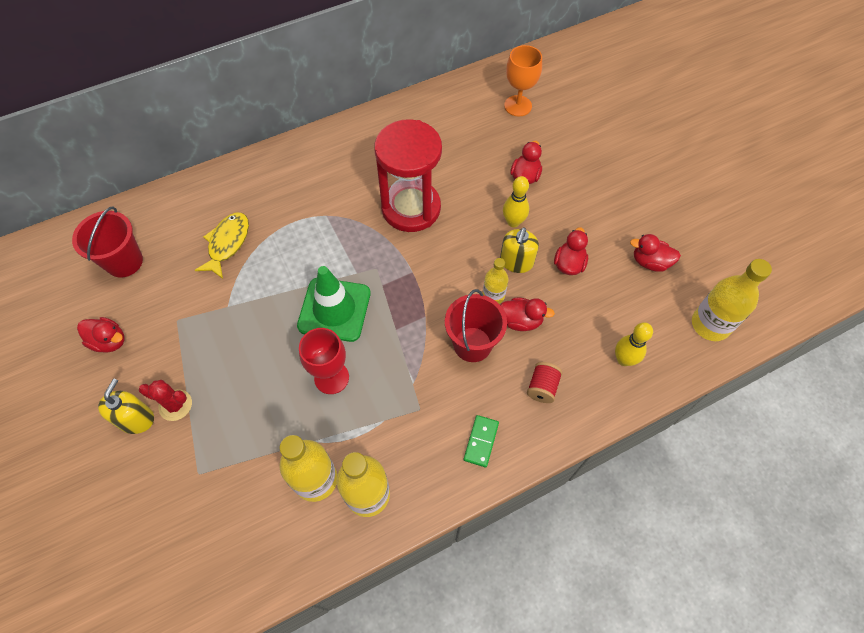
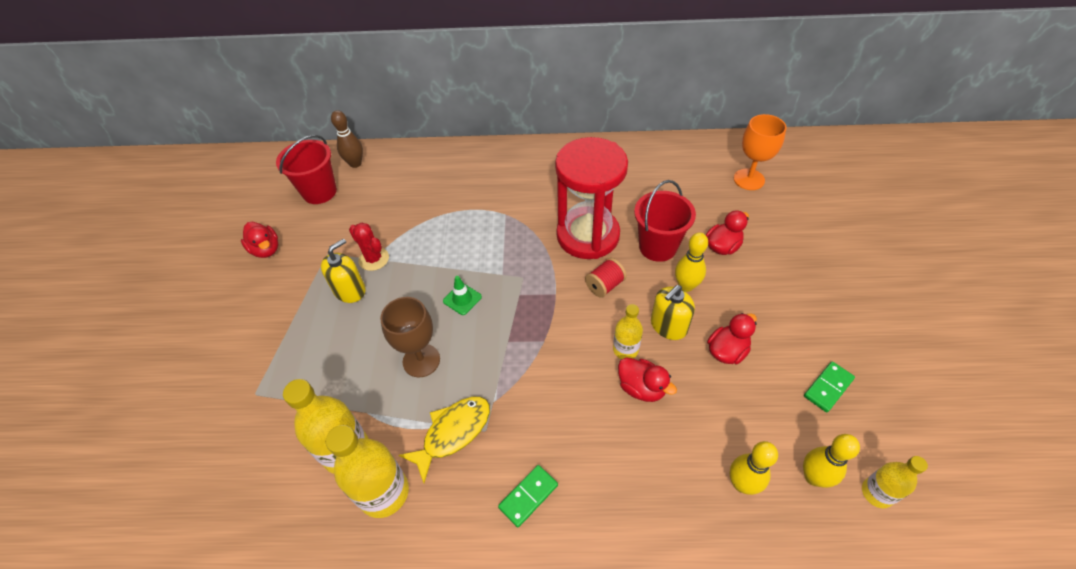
camera: 30 degrees right, 10 degrees down
(136, 419) = (241, 322): yellow soap dispenser -> yellow soap dispenser (350, 290)
(142, 218) = (355, 163): none -> brown bowling pin
(175, 405) = (278, 324): red cactus -> red cactus (374, 259)
(227, 243) = (407, 207): yellow fish -> yellow fish (453, 433)
(331, 377) = (421, 360): red goblet -> brown goblet
(334, 309) = (462, 299): green traffic cone -> green traffic cone, size x0.45
(472, 344) = (576, 389): red bucket -> red bucket (657, 247)
(542, 387) = (628, 470): red spool -> red spool (604, 285)
(650, 262) = (828, 387): red duck -> green domino
(667, 332) = (813, 477): none -> yellow bowling pin
(710, 324) = (877, 493): yellow bottle -> yellow bottle, size x0.58

